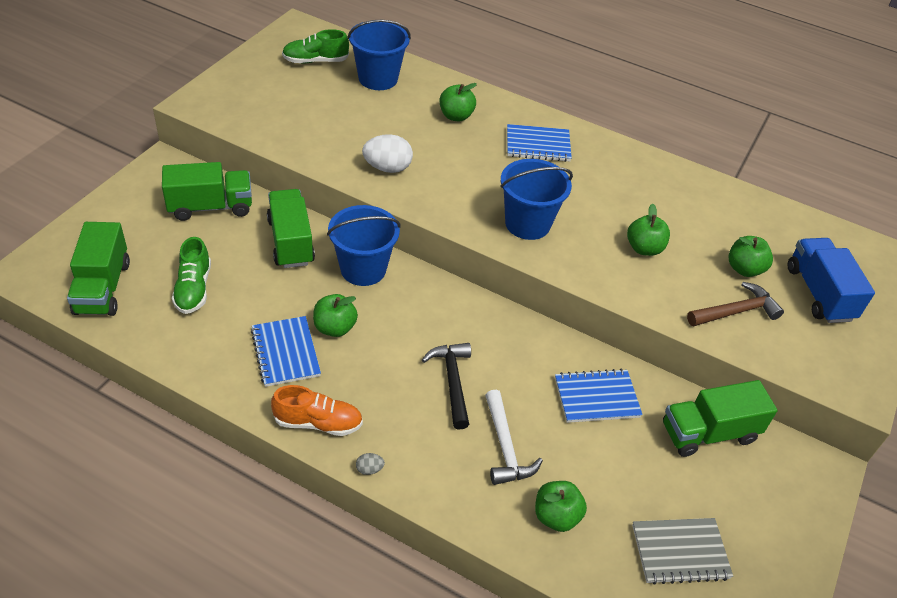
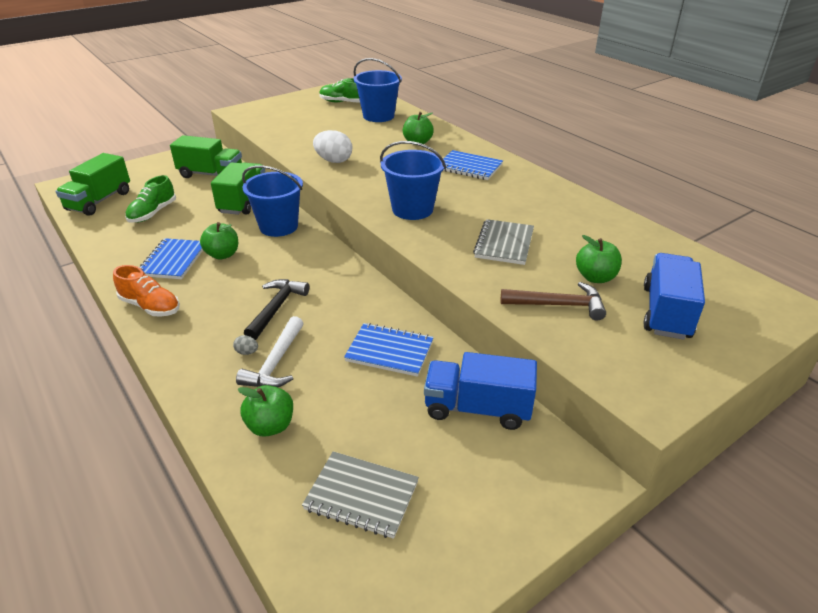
camera: 30 degrees right, 10 degrees down
(369, 469) = (155, 345): grey egg -> grey egg (247, 352)
(644, 248) = (504, 244): green apple -> grey notebook
(708, 433) = (477, 408): green truck -> blue truck

